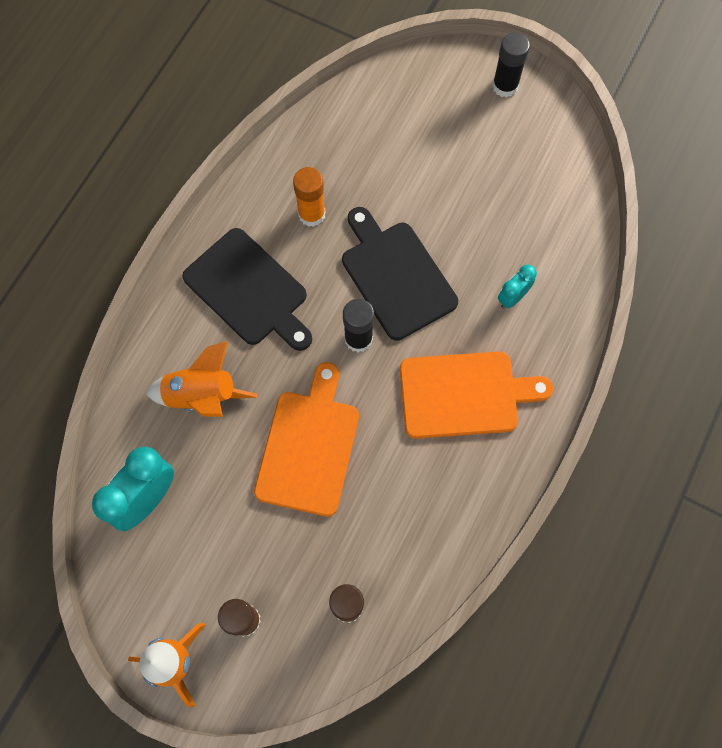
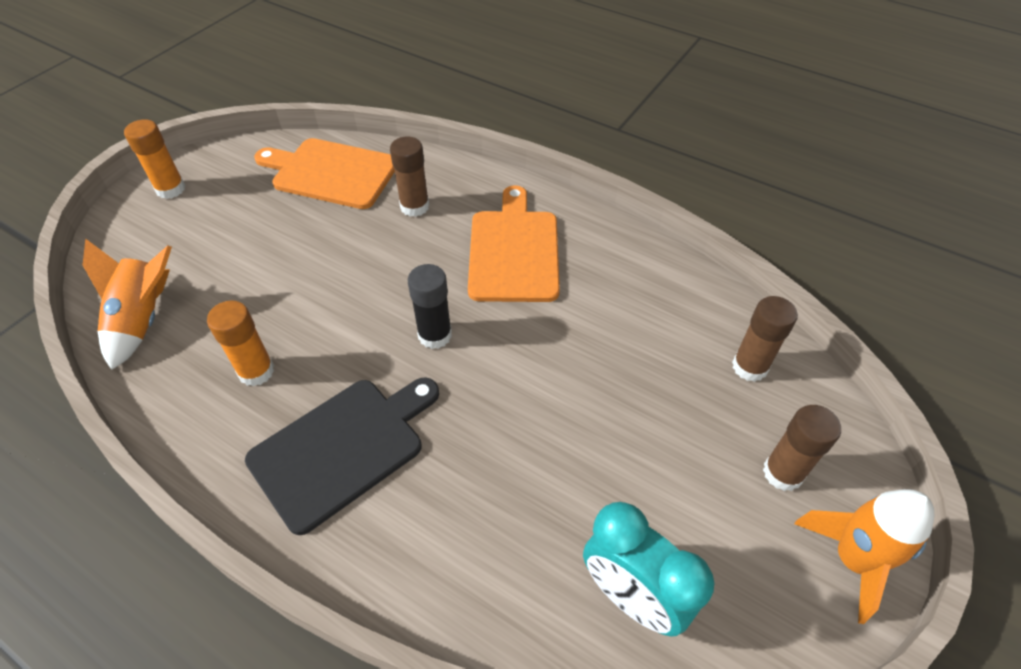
camera: 85 degrees left, 20 degrees down
(202, 395) = (484, 514): orange rocket -> orange rocket (143, 320)
(309, 447) = (564, 392): orange cutting board -> orange cutting board (331, 173)
(396, 276) = (365, 295): black cutting board -> none
(505, 86) = (171, 189): black glue stick -> orange glue stick
(512, 297) = (414, 206): turquoise clock -> brown glue stick

